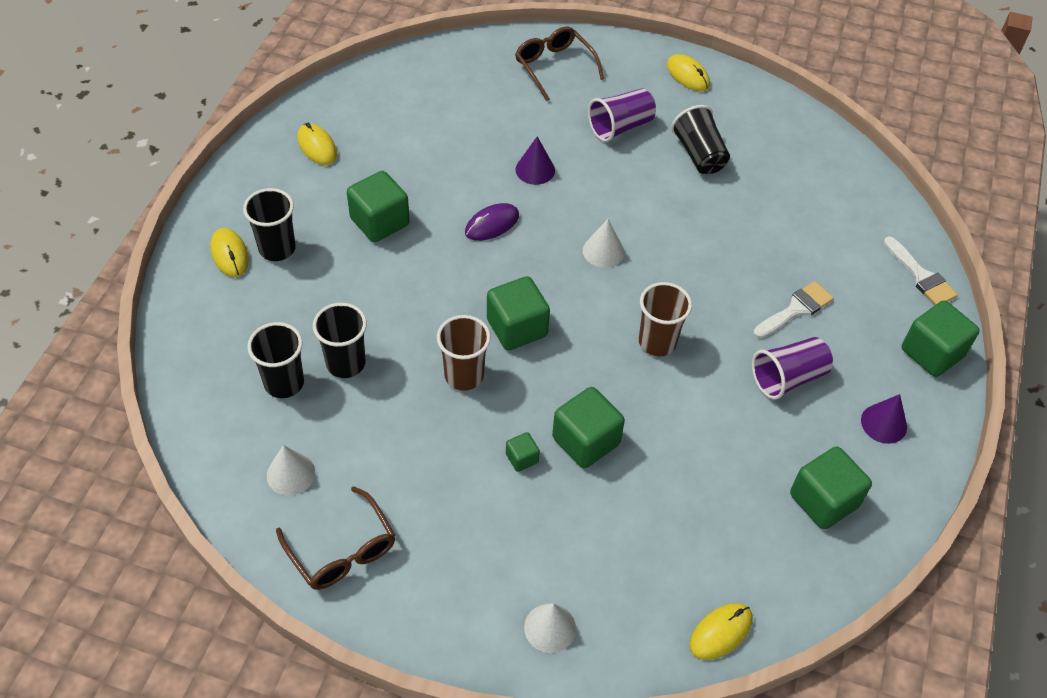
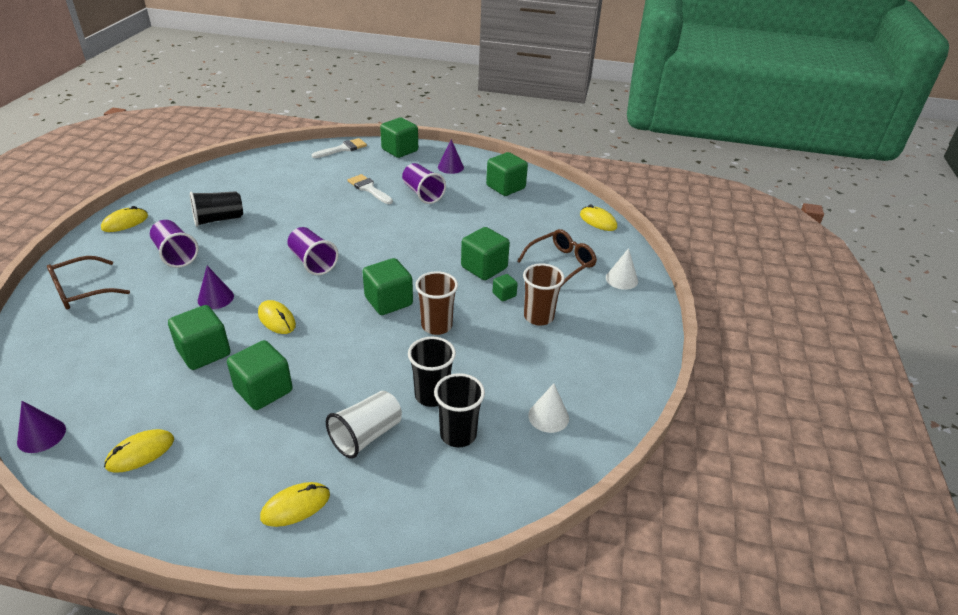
camera: 95 degrees left, 15 degrees down
(277, 248) = (291, 465): black cup -> none
(300, 305) = (366, 435): none -> white cup
(342, 550) = (605, 377): brown glasses -> brown glasses (561, 263)
(352, 83) = (41, 435): none -> purple cone
(444, 171) = (204, 352): none -> green cube
(492, 224) = (277, 319): purple mouse -> yellow mouse
(603, 251) = (313, 262): white cone -> purple cup
(657, 342) = (398, 239): brown cup -> brown cup (538, 317)

